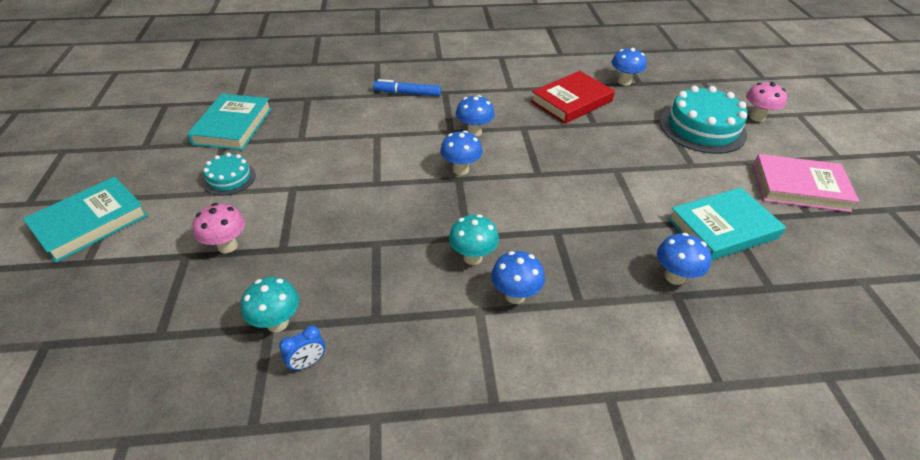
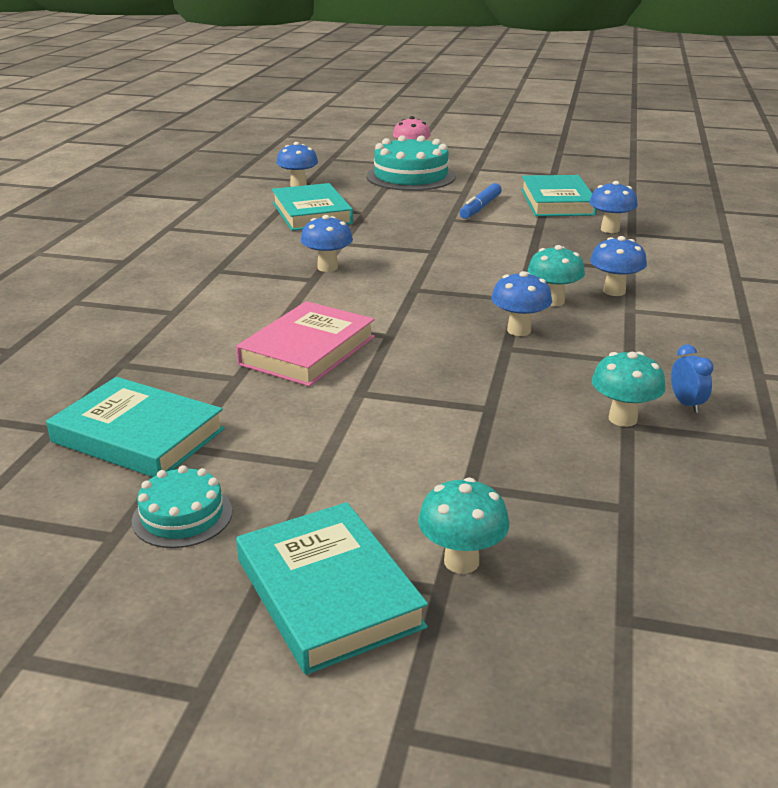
camera: 70 degrees left, 15 degrees down
(109, 265) = (461, 561): none -> turquoise mushroom
(227, 246) = (464, 449): pink mushroom -> none
(229, 178) = (297, 443): turquoise cake -> turquoise cake (182, 516)
(407, 93) = (194, 292): blue marker -> blue marker (480, 208)
(461, 170) = (398, 285): blue mushroom -> blue mushroom (519, 330)
(571, 101) = (311, 213): red book -> turquoise book
(799, 187) = (519, 168): pink book -> pink book (308, 350)

